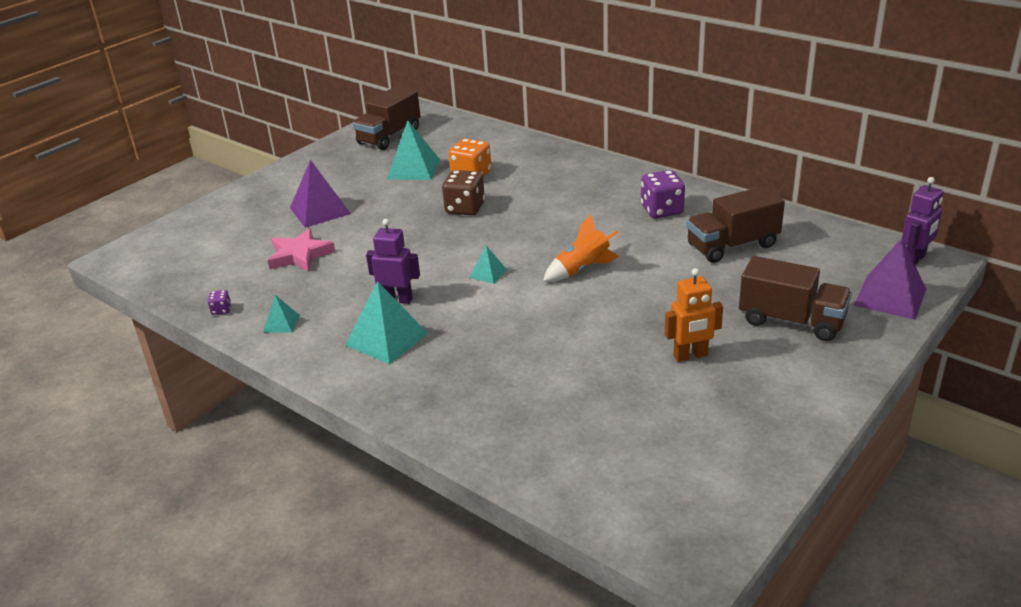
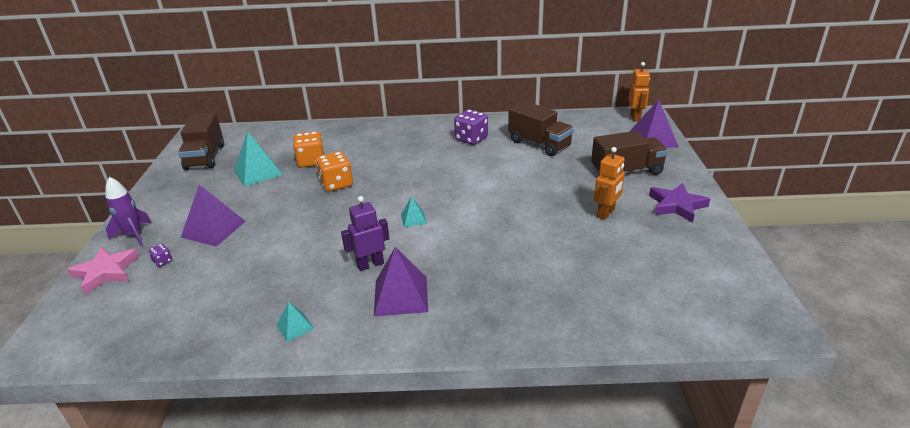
camera: 40 degrees left, 0 degrees up
(221, 310) = (221, 343): purple dice -> purple dice (163, 261)
(261, 191) = (134, 235): none -> purple rocket
(300, 255) = (240, 268): pink star -> pink star (106, 272)
(386, 339) = (401, 295): turquoise pyramid -> purple pyramid
(465, 208) = (336, 184): brown dice -> orange dice
(582, 269) = (473, 191): orange rocket -> none
(732, 246) = (539, 144): brown truck -> brown truck turned 75 degrees counterclockwise
(790, 386) = (677, 205): none -> purple star
(915, 259) = (635, 118): purple robot -> orange robot

